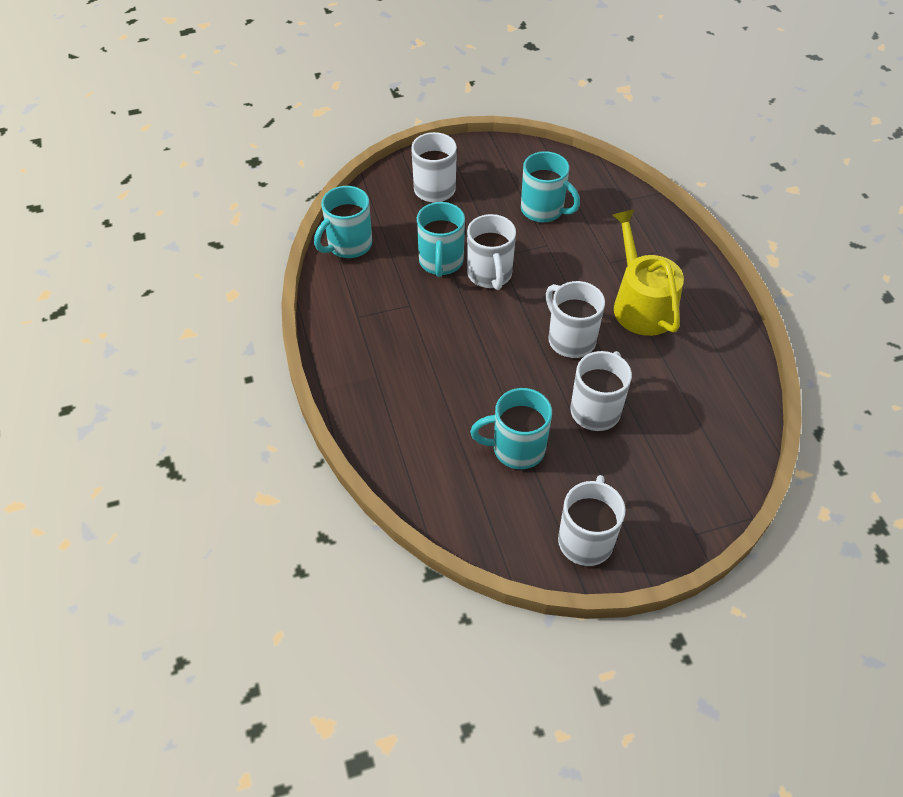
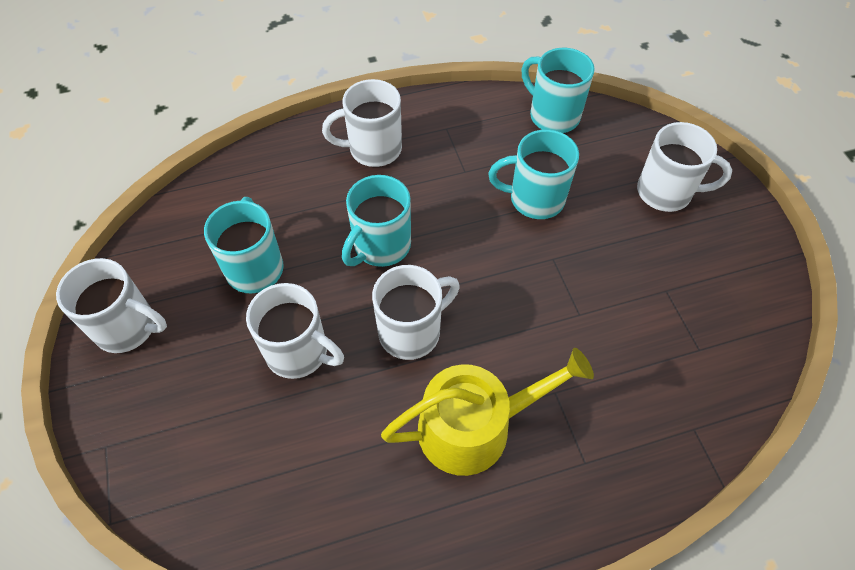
camera: 90 degrees right, 5 degrees up
(490, 275) = (518, 248): white mug -> white mug (373, 149)
(543, 210) = (648, 313): turquoise mug -> turquoise mug (380, 246)

